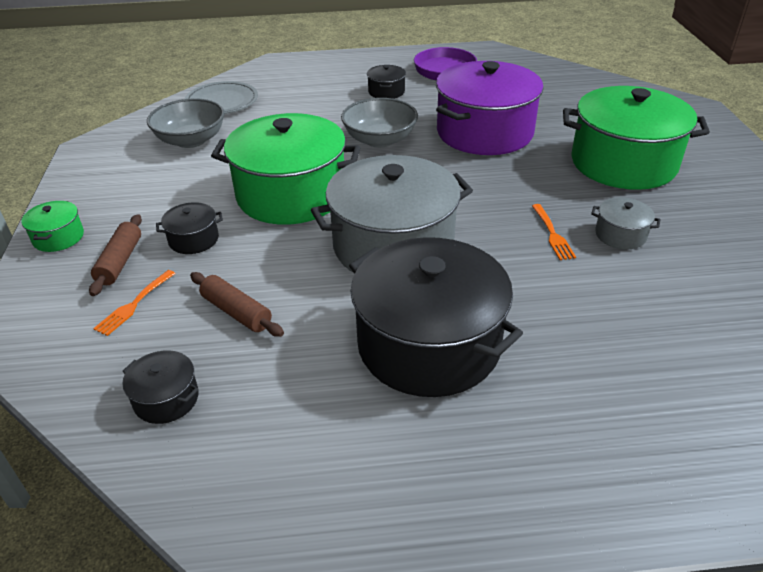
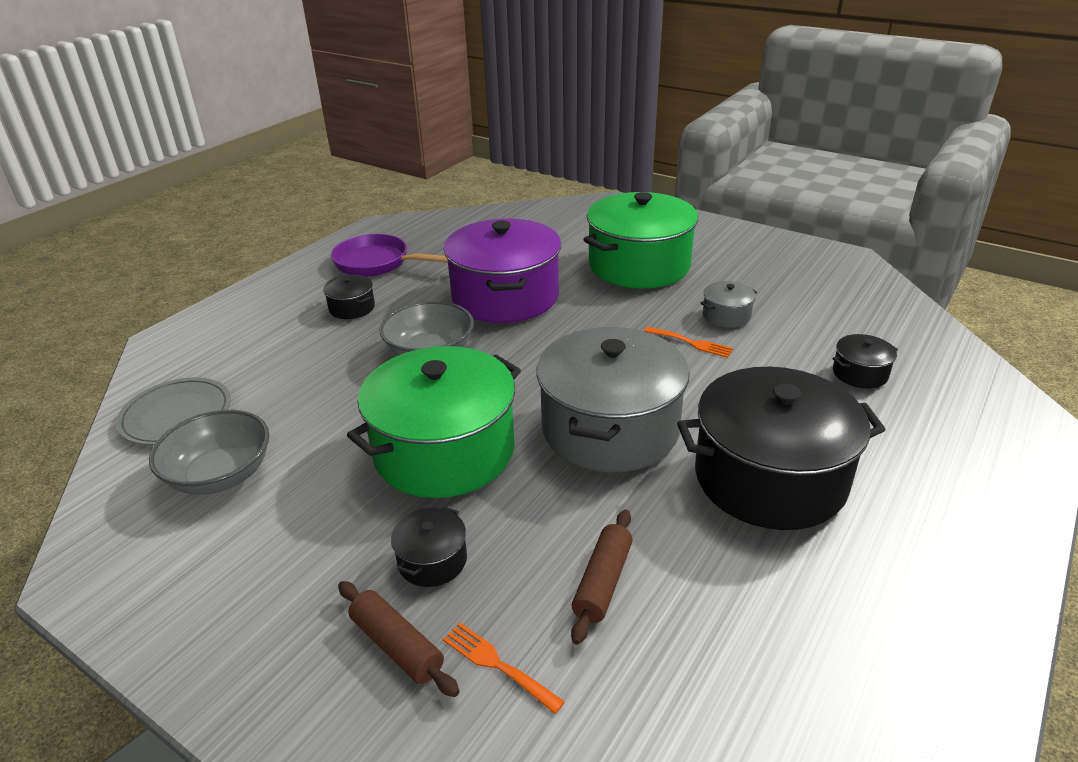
camera: 50 degrees left, 5 degrees down
(58, 237) = (262, 691): green pot -> none
(134, 304) = (498, 665): orange fork -> orange fork turned 150 degrees clockwise
(166, 399) = (696, 703): black pot -> black pot (860, 373)
(236, 312) = (603, 582): brown rolling pin -> brown rolling pin turned 60 degrees counterclockwise

